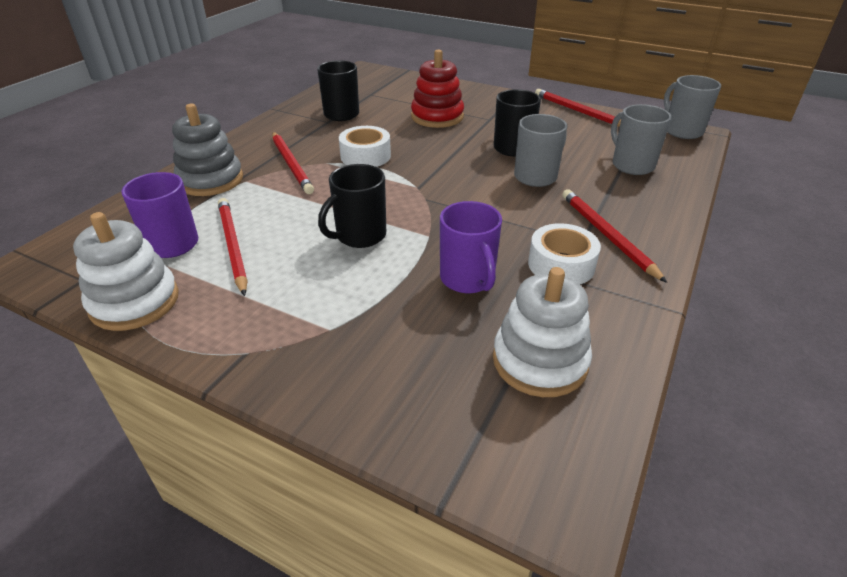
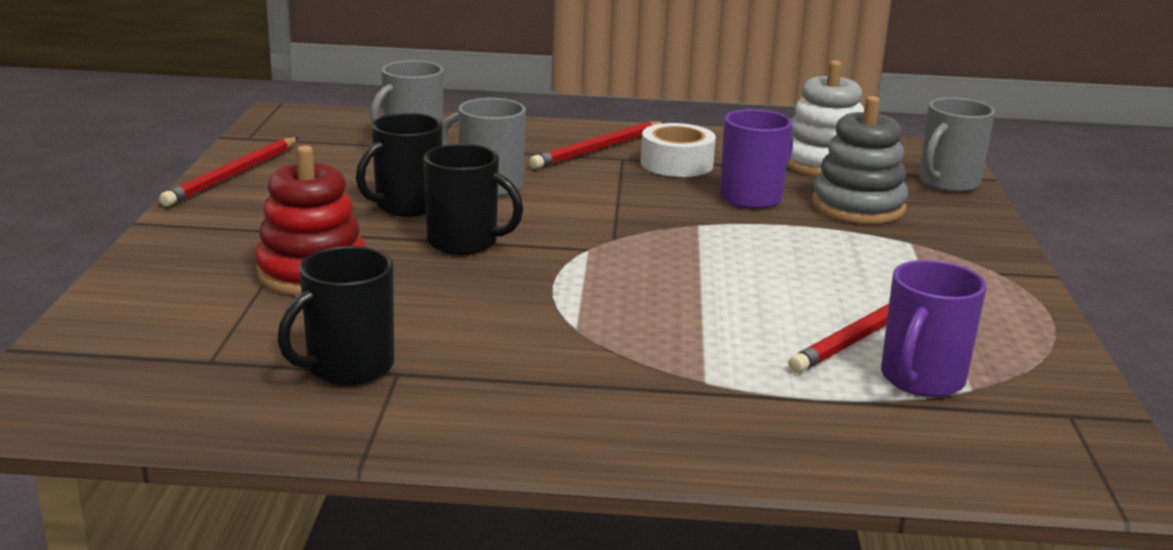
camera: 115 degrees left, 15 degrees down
(135, 302) = (1038, 357): white stacking toy -> none
(210, 180) = (737, 417): grey stacking toy -> grey stacking toy (858, 206)
(291, 164) = (609, 358): red pencil -> none
(359, 236) = (744, 261): black mug -> black mug (465, 243)
(365, 156) = (523, 302): white tape -> none
(682, 131) = (279, 121): grey mug -> grey mug (947, 183)

